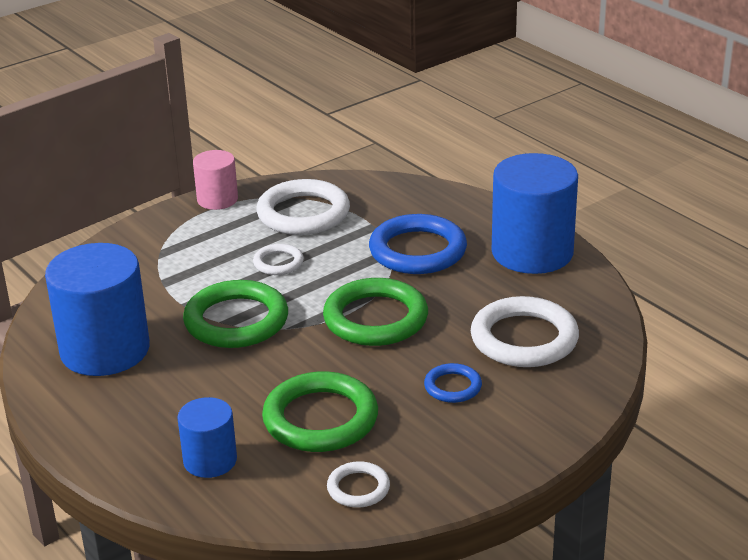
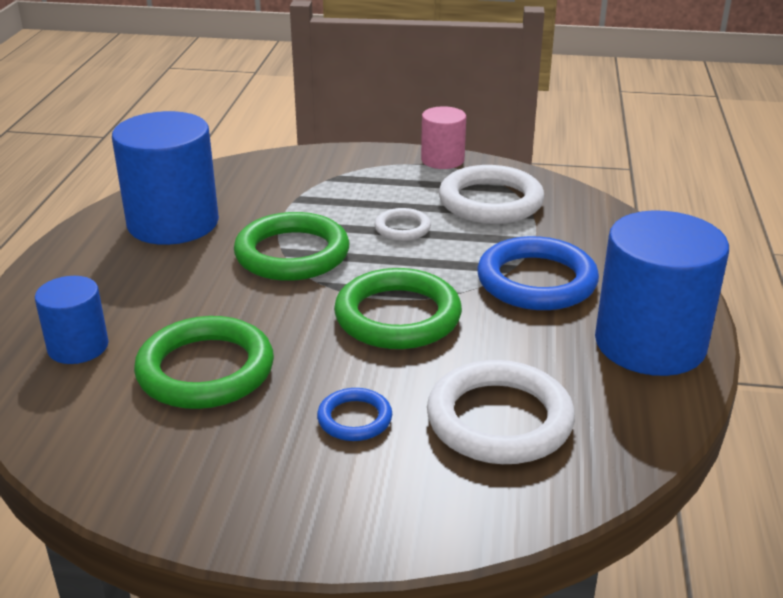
camera: 45 degrees right, 0 degrees up
(358, 488) = (121, 451): white ring -> none

